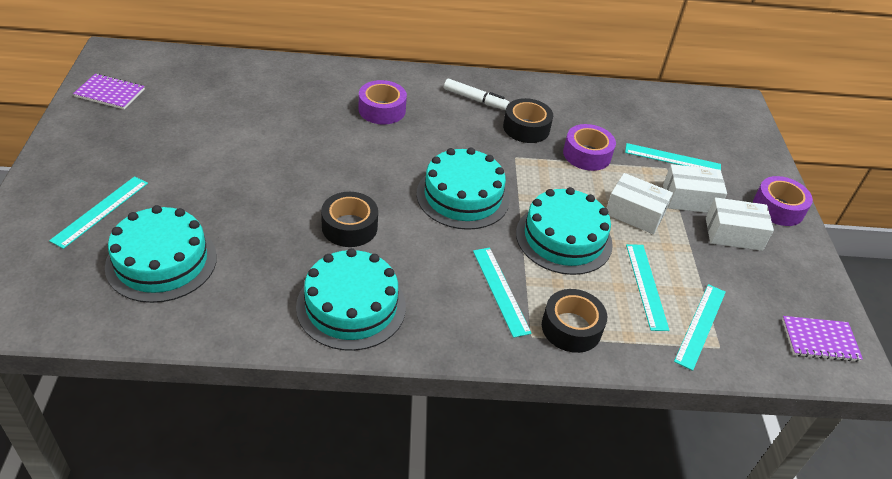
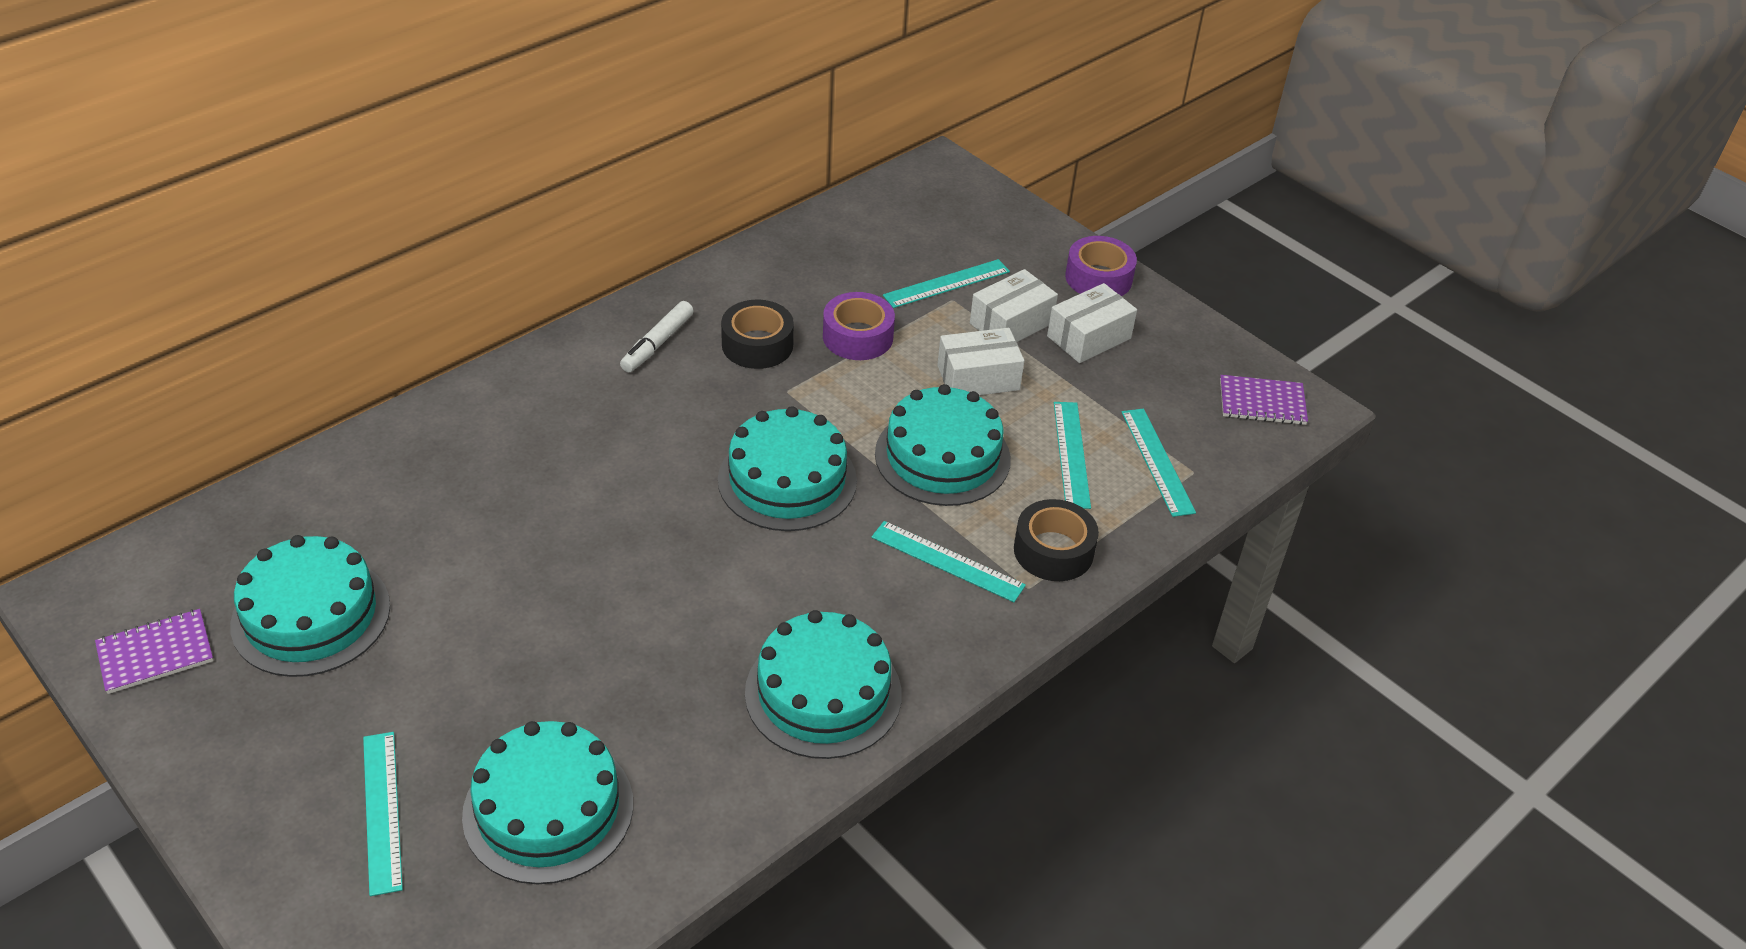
camera: 40 degrees left, 0 degrees up
(181, 116) = (311, 615): none -> turquoise cake
(349, 227) = (710, 606): black tape -> none
(382, 110) = (562, 431): purple tape -> none
(475, 99) = (657, 344): white marker -> white marker turned 135 degrees clockwise
(646, 286) = (1071, 454): turquoise ruler -> turquoise ruler turned 45 degrees clockwise
(820, 340) = (1262, 402): purple notebook -> purple notebook turned 45 degrees clockwise

